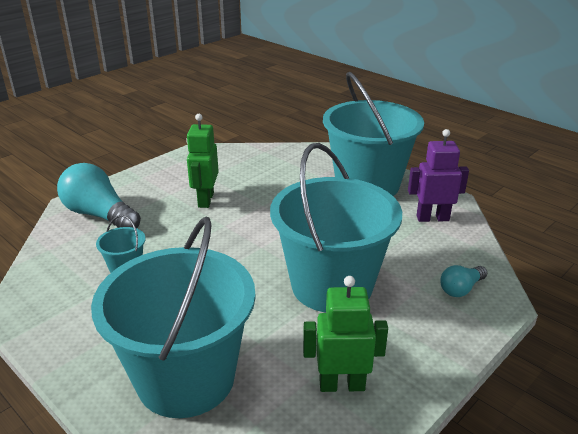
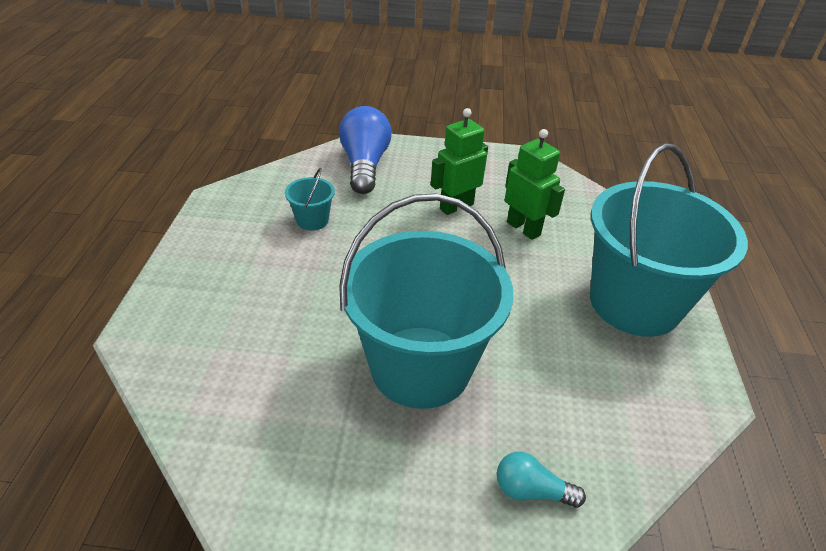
camera: 50 degrees right, 10 degrees up
(100, 215) = (365, 165): turquoise light bulb -> blue light bulb
(186, 378) = (211, 334): turquoise bucket -> none
(342, 385) = (279, 451): green robot -> green robot (523, 228)
(432, 218) = (643, 395): purple robot -> none

